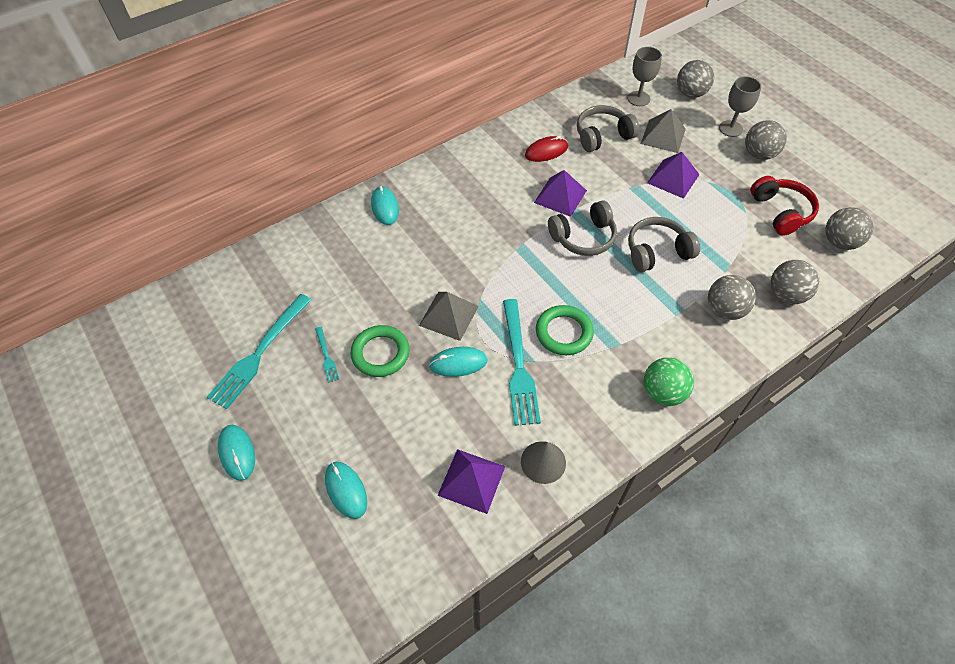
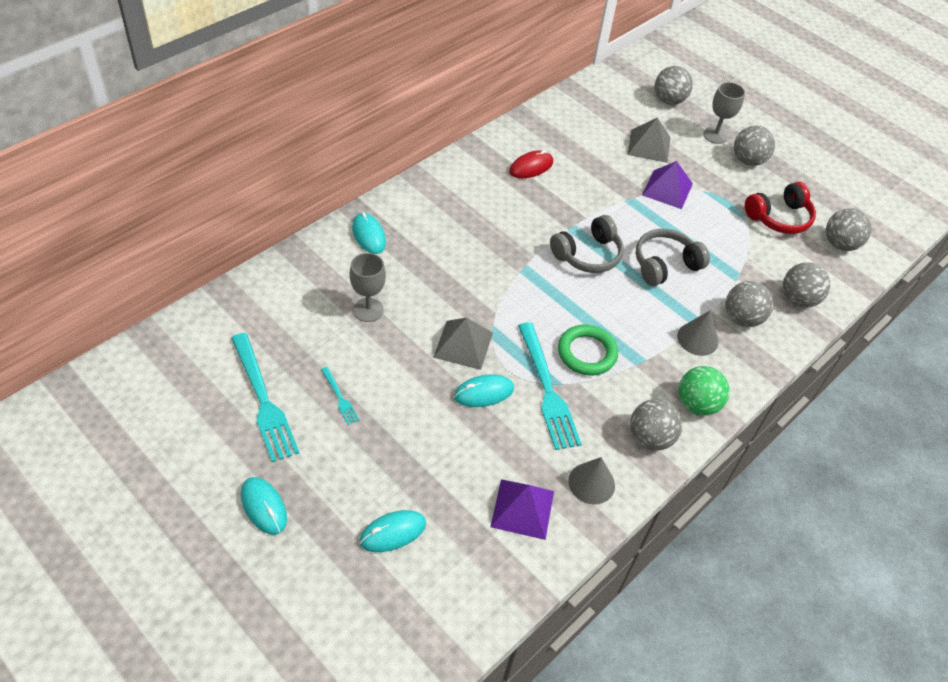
camera: 15 degrees left, 5 degrees down
(259, 353) = (263, 400): turquoise fork -> turquoise fork turned 45 degrees counterclockwise
(346, 490) = (393, 532): turquoise mouse -> turquoise mouse turned 75 degrees counterclockwise
(380, 353) = (398, 389): green ring -> none
(560, 196) = (555, 213): purple pyramid -> none
(602, 136) = (587, 148): grey headphones -> none
(609, 422) = (650, 438): none -> grey ball
(638, 98) = (616, 107): grey goblet -> grey goblet (368, 310)
(675, 327) = (697, 339): none -> grey cone
(780, 212) = (779, 217): red headphones -> red headphones turned 90 degrees clockwise

